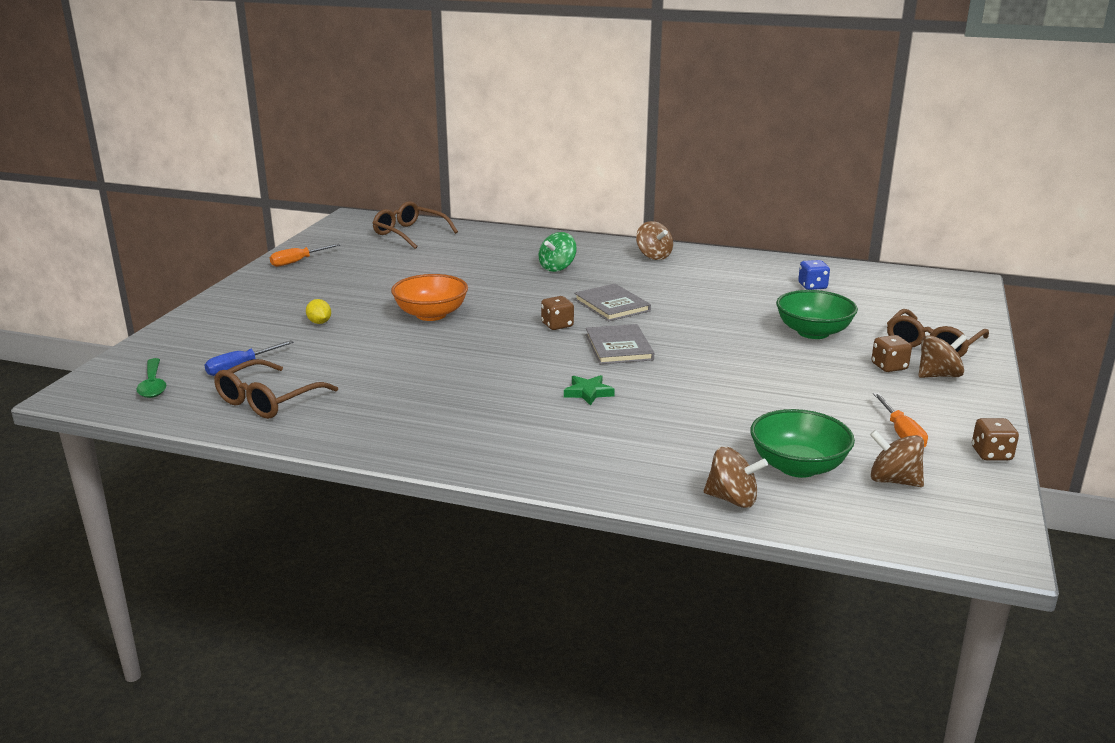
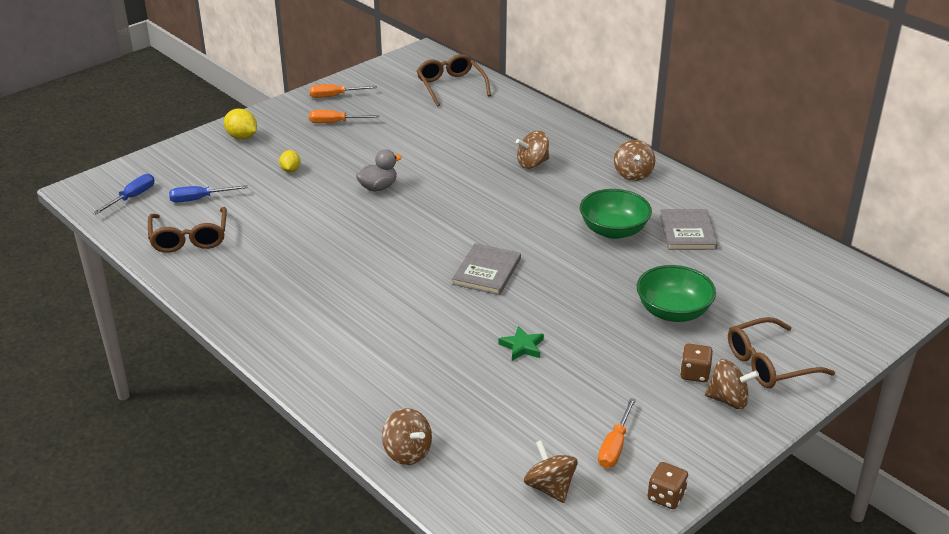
camera: 30 degrees right, 10 degrees up
(153, 385) = (132, 197): green spoon -> blue screwdriver
(231, 310) = (242, 137): none -> yellow lemon
(268, 400) = (189, 238): brown glasses -> brown glasses turned 75 degrees counterclockwise
(324, 279) = (335, 123): none -> orange screwdriver
(431, 314) = (378, 187): orange bowl -> grey duck
(557, 267) = (532, 163): green spinning top -> brown spinning top
(557, 325) = (463, 231): brown dice -> none
(588, 393) = (413, 311): green star -> green star (522, 346)
(612, 305) = (532, 222): grey book -> grey book (687, 232)
(798, 466) = (491, 443): green bowl -> green bowl (613, 230)
(812, 286) = (740, 257): blue dice -> none

